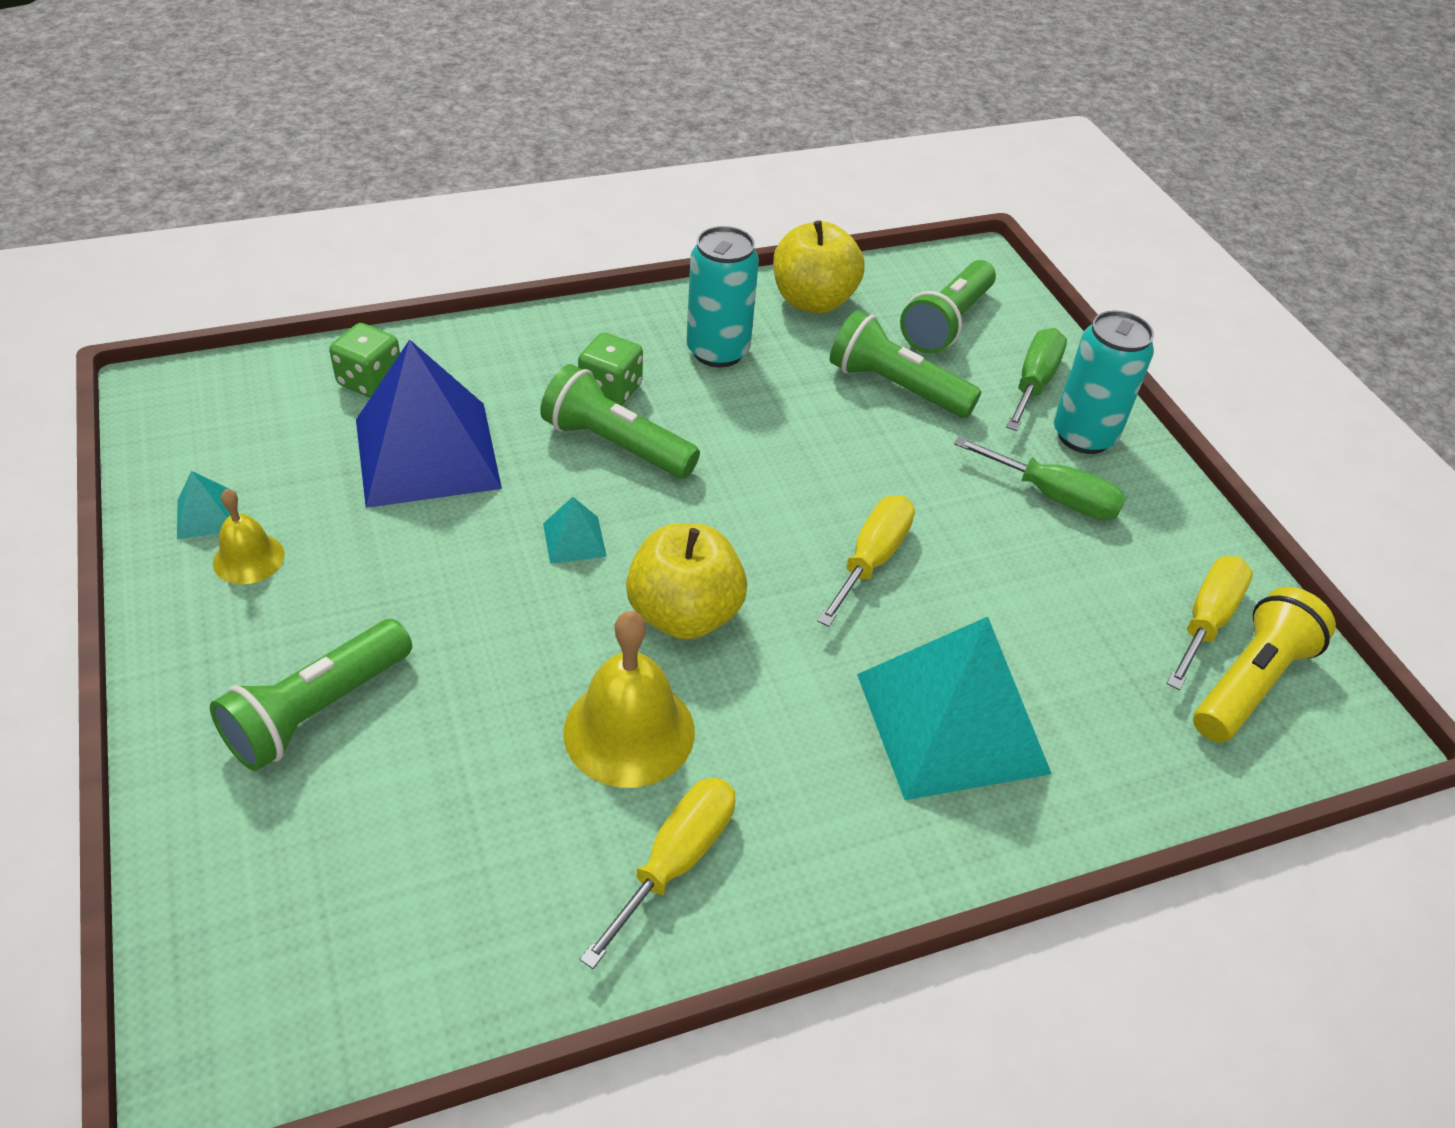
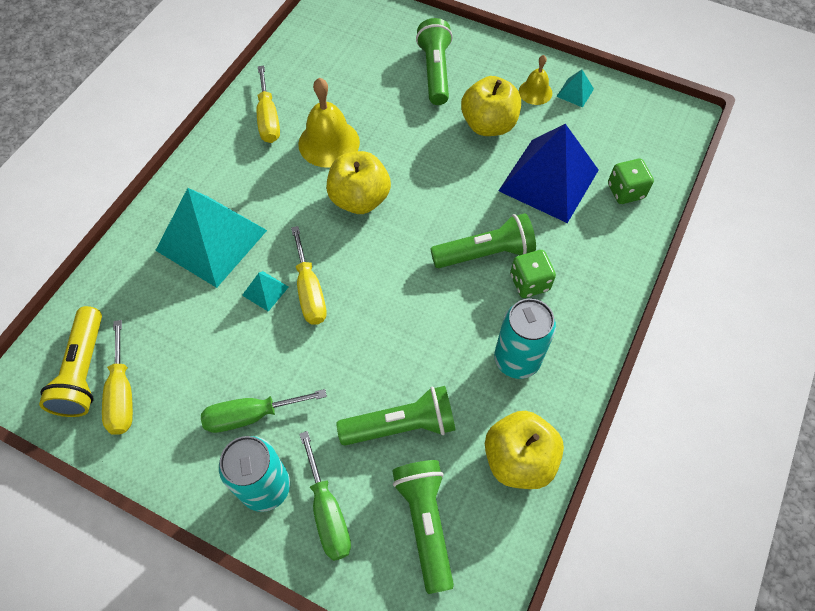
camera: 140 degrees right, 15 degrees up
(381, 568) = (488, 125): none -> yellow apple
(574, 540) = (440, 194): turquoise pyramid -> turquoise pyramid (265, 291)

